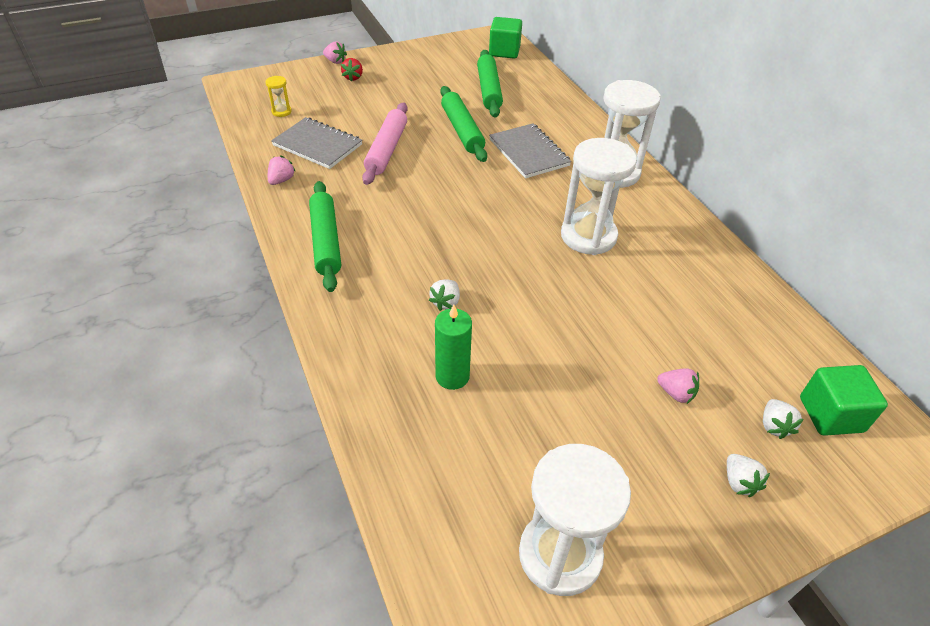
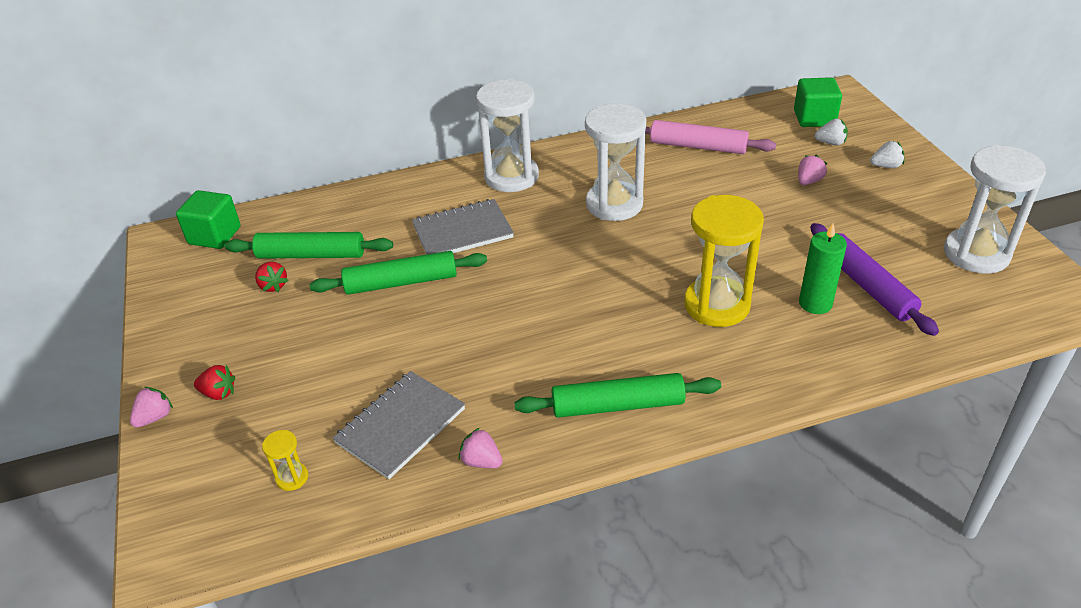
camera: 80 degrees left, 5 degrees down
(387, 150) = (429, 352): pink rolling pin -> pink rolling pin (698, 146)
(446, 302) = (717, 305): white strawberry -> yellow hourglass
(453, 80) = (273, 286): none -> red strawberry
(484, 425) = (867, 286): none -> purple rolling pin

